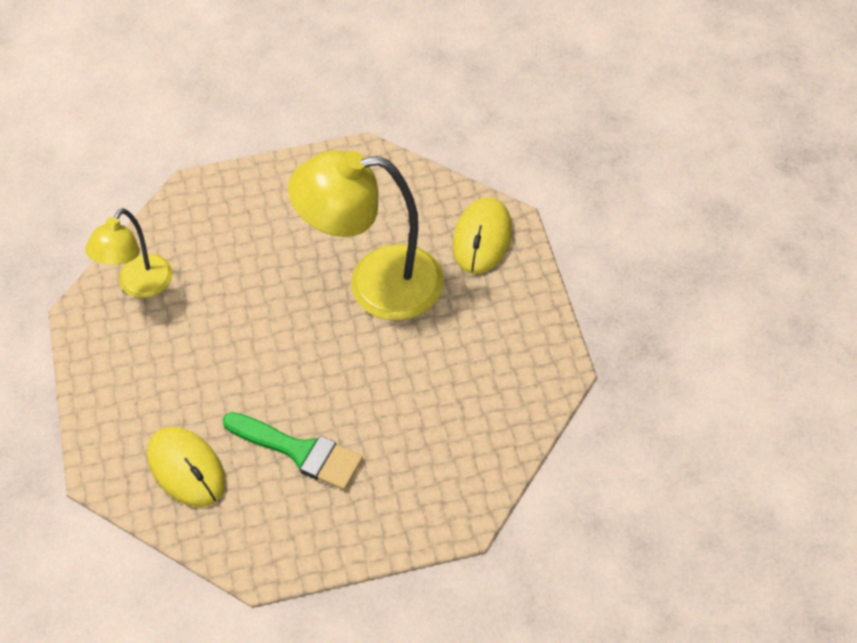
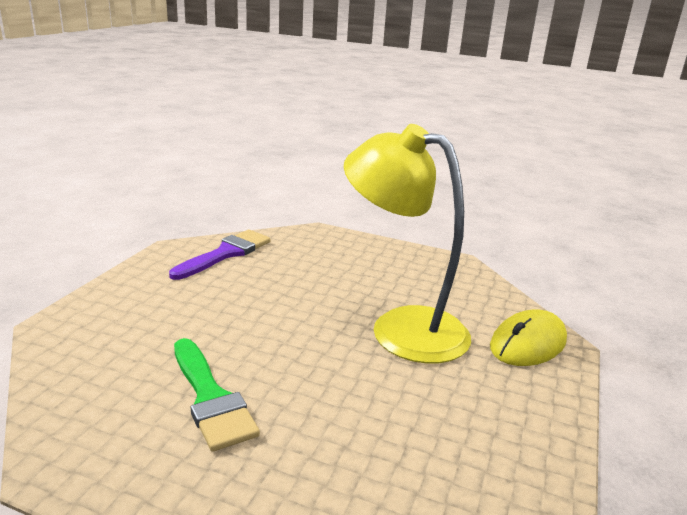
camera: 30 degrees right, 30 degrees down
(139, 286) = (225, 254): yellow lamp -> purple brush
(186, 468) = (110, 358): yellow mouse -> none

